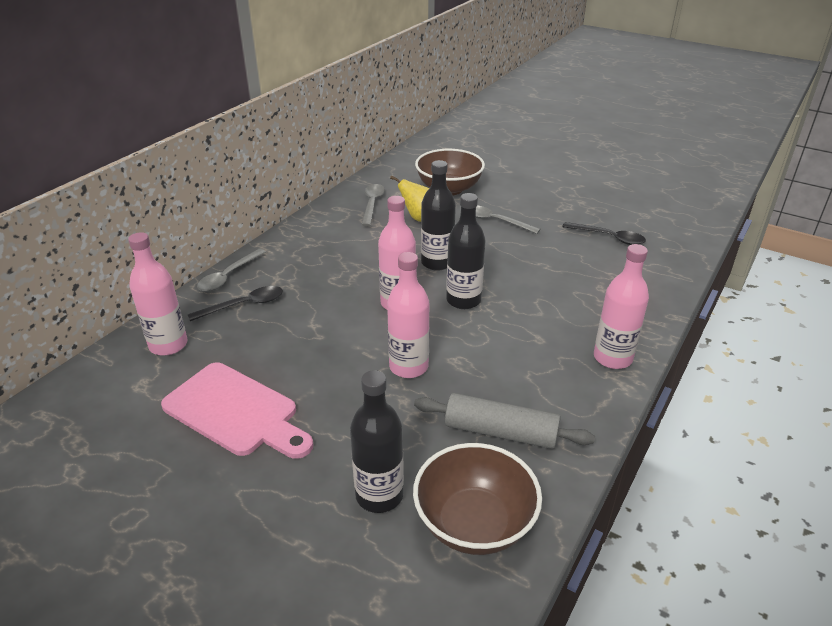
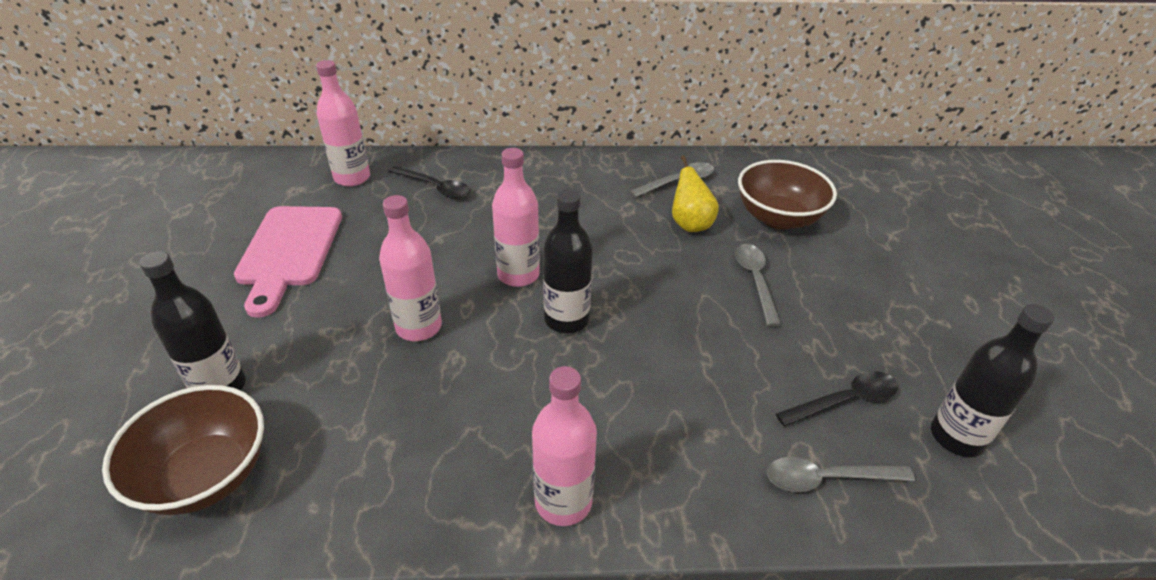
camera: 55 degrees right, 5 degrees up
(228, 276) = (469, 160): grey spoon -> grey spoon (826, 478)
(437, 263) = (618, 271): black bottle -> black bottle (956, 437)
(501, 432) = (355, 442): grey rolling pin -> none
(609, 237) = (845, 400): black spoon -> black spoon turned 105 degrees counterclockwise

